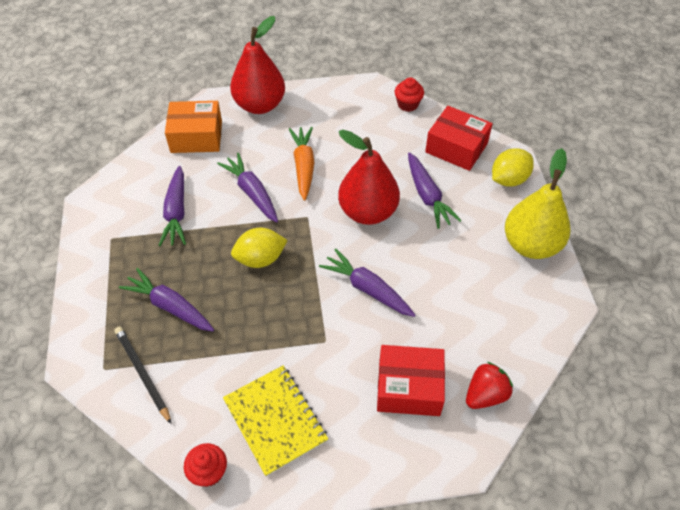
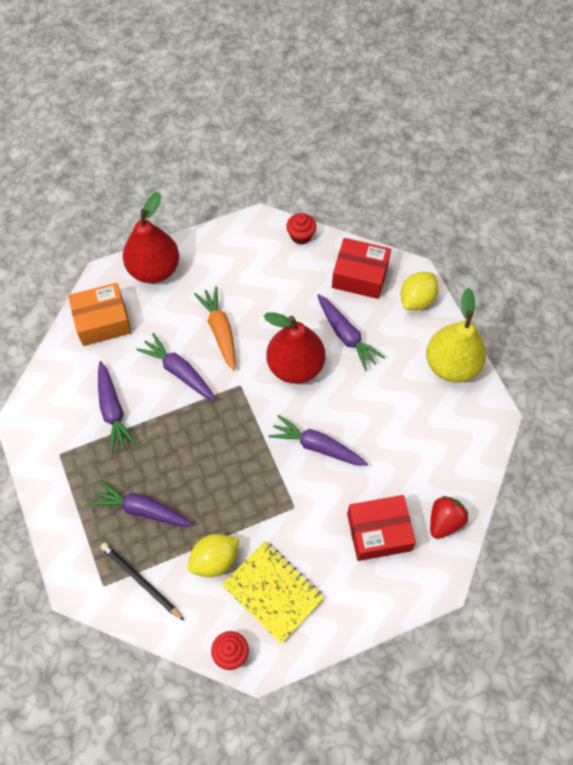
camera: 15 degrees left, 10 degrees up
(260, 259) = (210, 440): yellow lemon -> yellow lemon (214, 560)

